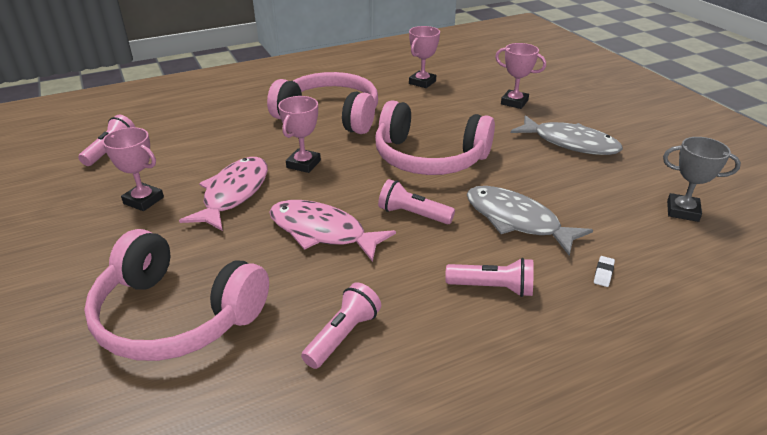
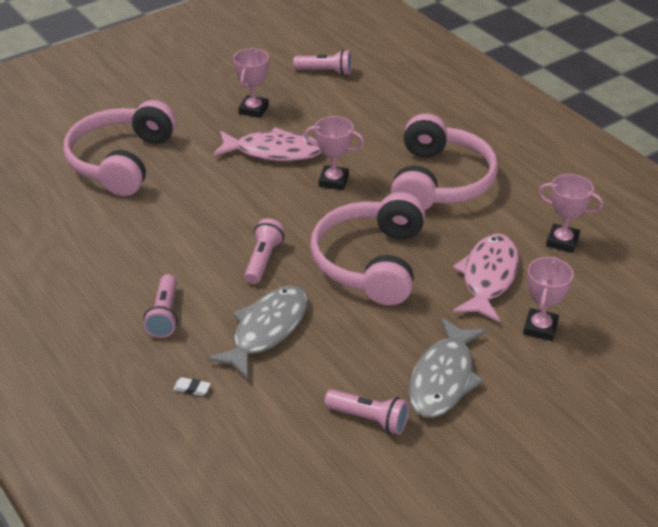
camera: 80 degrees right, 5 degrees up
(322, 232) = (227, 210): pink fish -> pink fish (488, 277)
(343, 335) = (105, 239): pink flashlight -> pink flashlight (369, 419)
(682, 211) = (311, 467): grey trophy -> none

